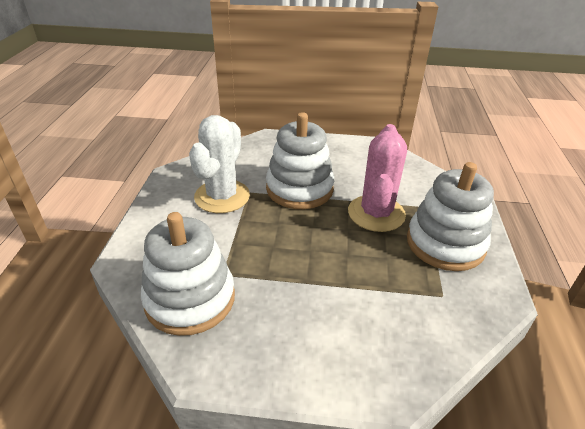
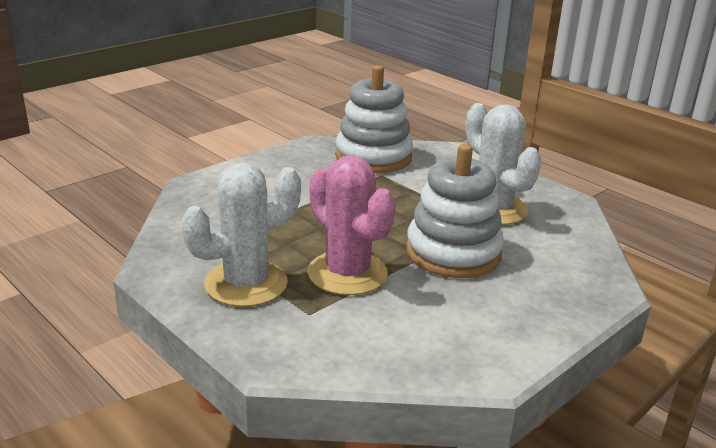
camera: 130 degrees right, 10 degrees down
(445, 243) = (246, 284): white stacking toy -> white cactus

